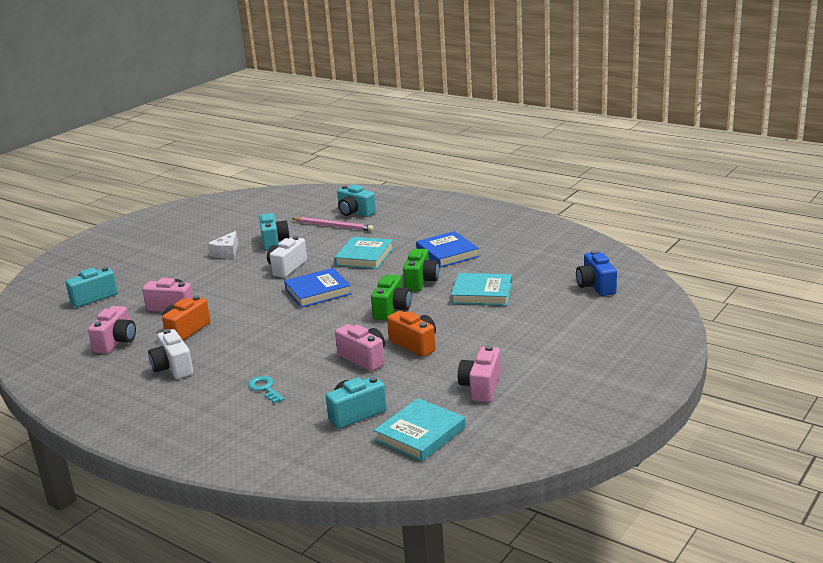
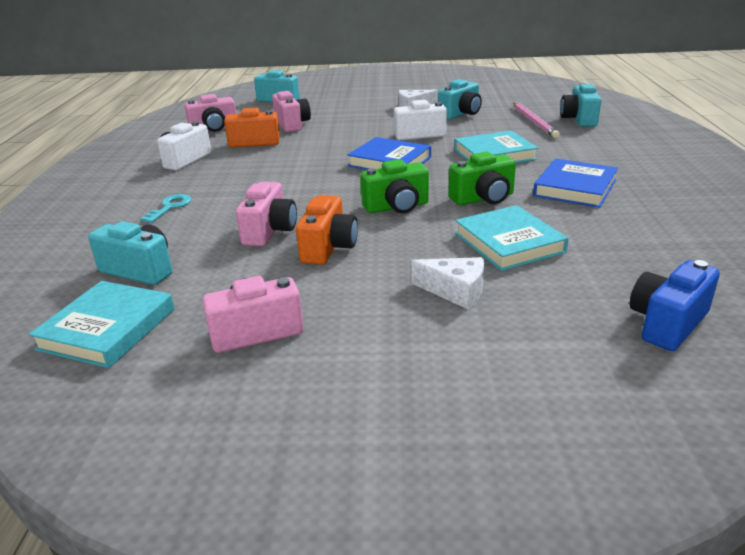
camera: 55 degrees right, 5 degrees up
(420, 434) = (107, 329): turquoise book -> turquoise book turned 75 degrees counterclockwise
(510, 323) = (455, 291): none -> white cheese

